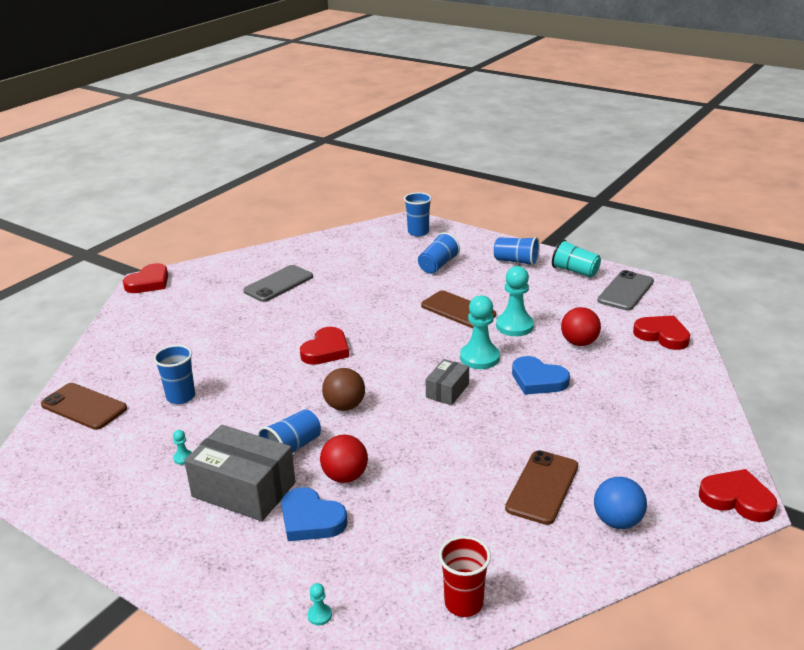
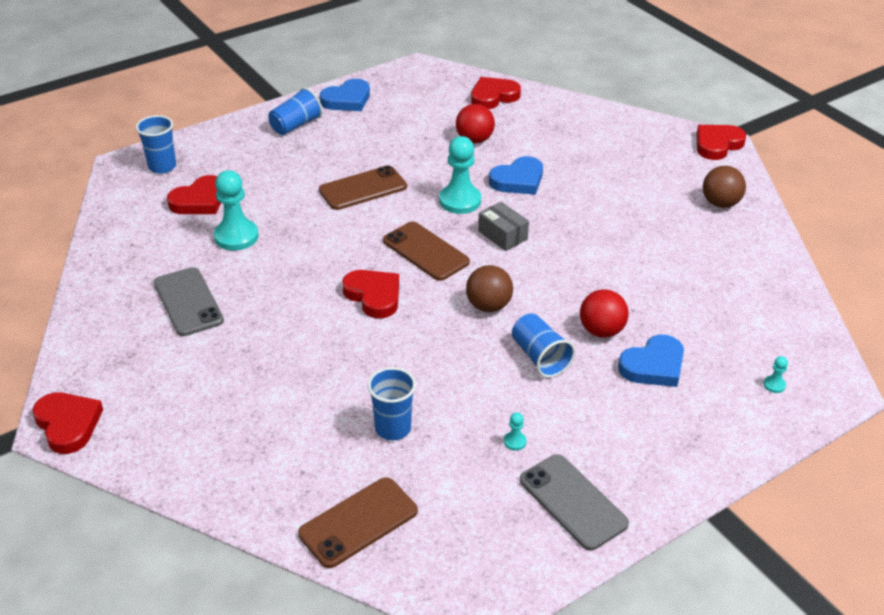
camera: 70 degrees left, 10 degrees up
(244, 489) = (590, 403): grey box -> none
(390, 255) = (199, 200): none -> red heart
(438, 265) = (256, 175): blue cup -> none
(463, 603) = (782, 303): red cup -> none
(514, 326) = (419, 165): turquoise pawn -> turquoise pawn (236, 236)
(542, 487) = (666, 225): brown phone -> brown phone (425, 251)
(575, 271) = (347, 100): turquoise cup -> blue heart
(617, 521) = (720, 203): blue ball -> brown ball
(625, 291) = (407, 87): grey phone -> grey phone (573, 502)

